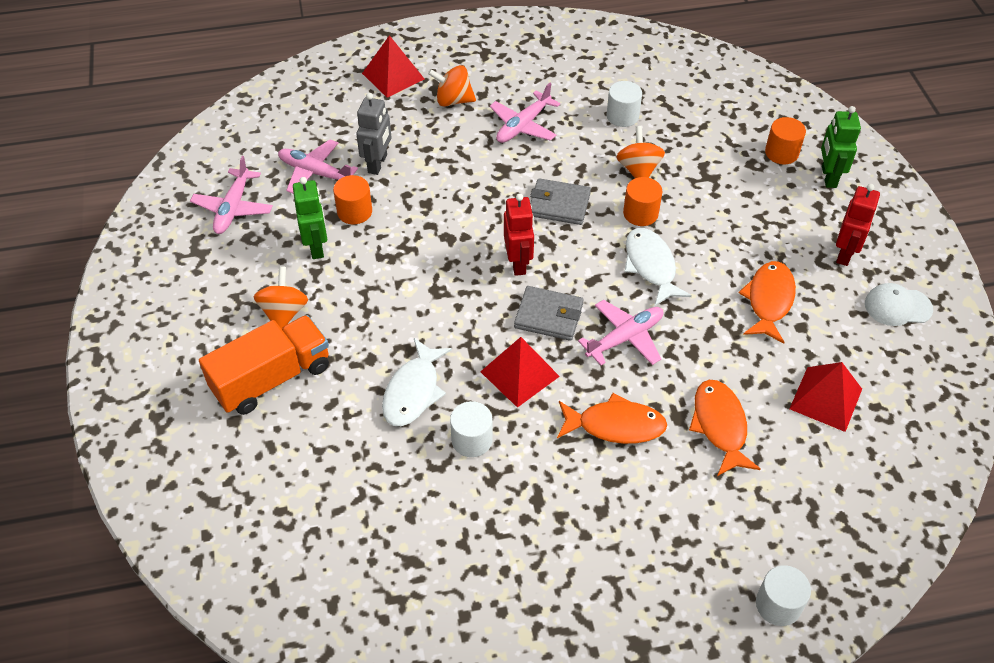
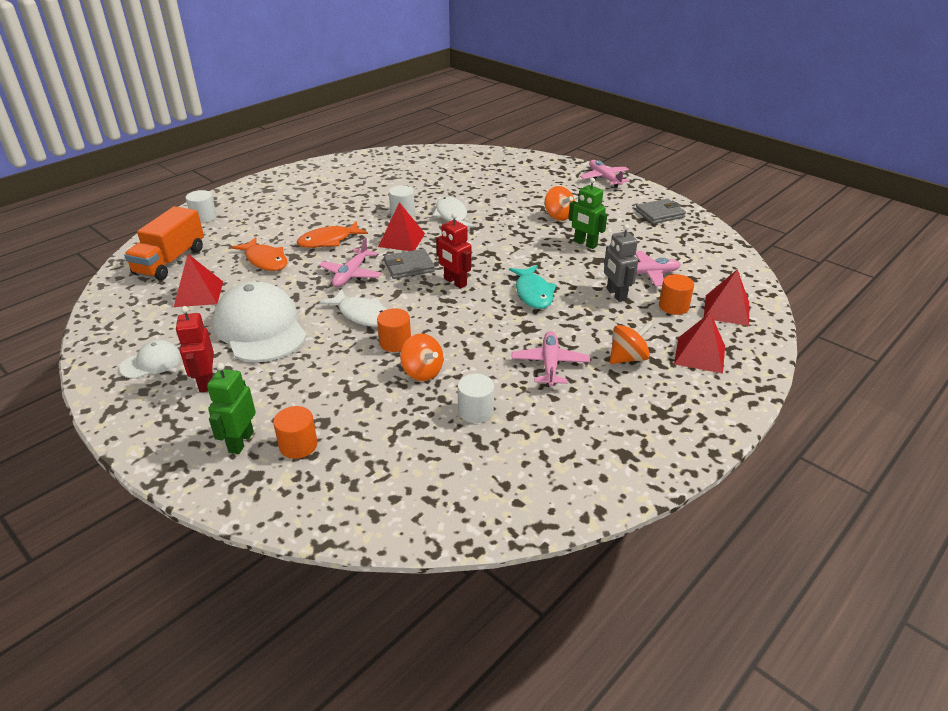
camera: 145 degrees right, 15 degrees down
(233, 208) = (660, 240): pink plane -> pink plane (604, 178)
(272, 378) = (527, 197): orange truck -> orange truck (170, 261)
(307, 100) = (726, 310): none -> red pyramid
(354, 212) = (590, 266): orange cylinder -> orange cylinder (673, 306)
(453, 206) = (533, 293): none -> turquoise fish
(559, 204) = (462, 323): grey wallet -> grey wallet (660, 214)
(769, 300) = (260, 328): orange fish -> white cap
(828, 177) = (240, 442): green robot -> green robot turned 135 degrees counterclockwise

